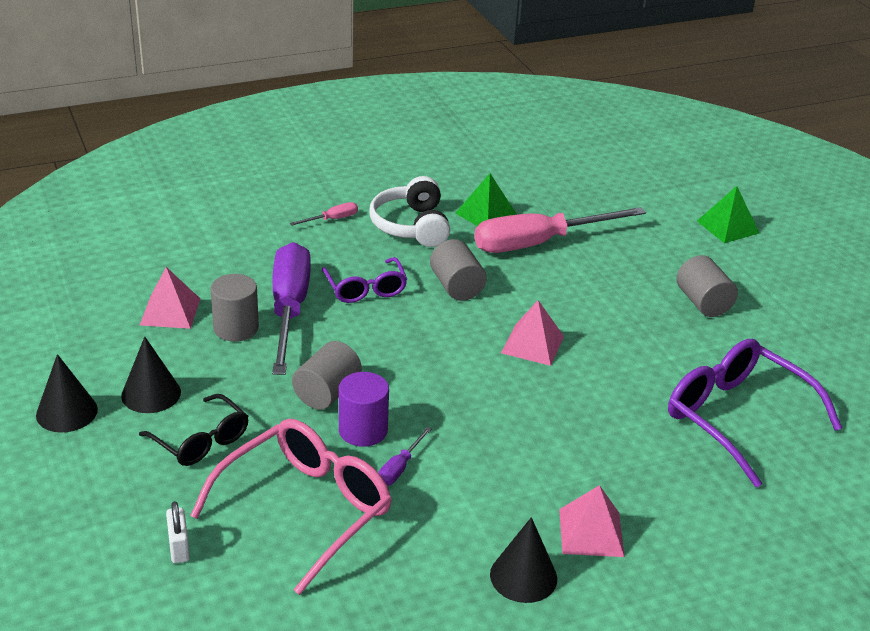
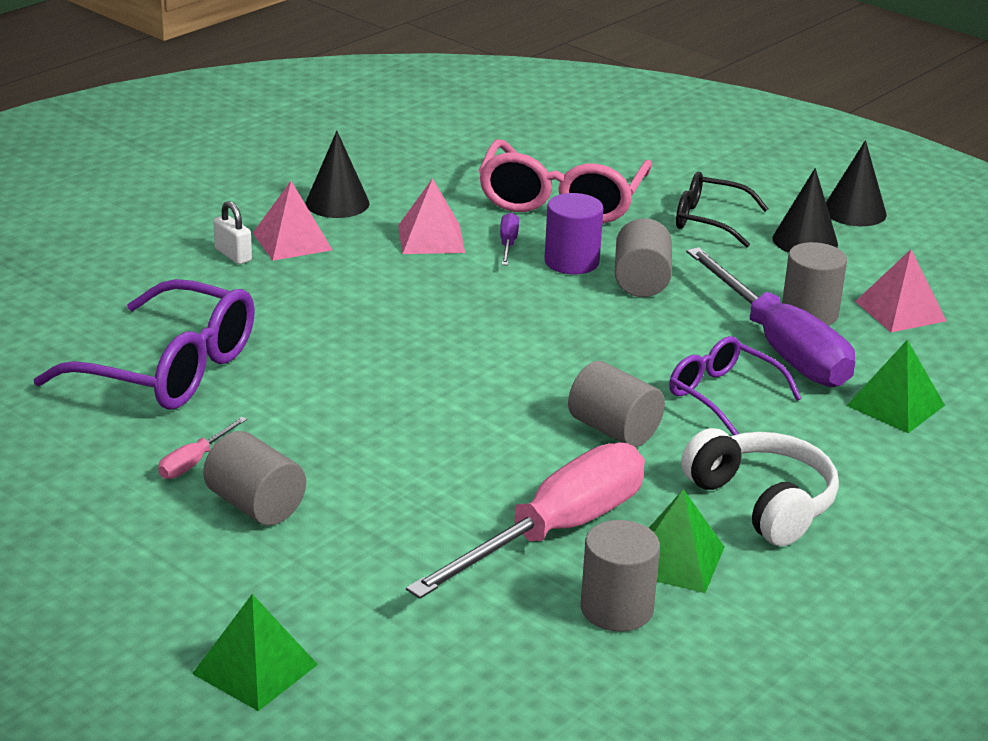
camera: 155 degrees right, 5 degrees down
(179, 547) = (634, 160): white padlock -> white padlock (233, 255)
(267, 253) = (895, 405): none -> green pyramid
(332, 219) = (880, 478): pink screwdriver -> pink screwdriver (194, 462)
(532, 344) = (460, 386): pink pyramid -> pink pyramid (431, 238)
(535, 203) = (616, 609): none -> grey cylinder

